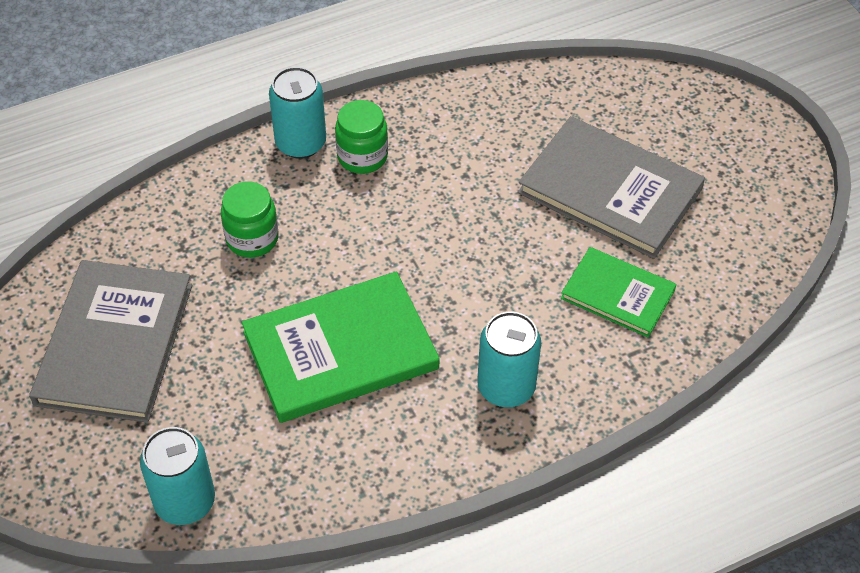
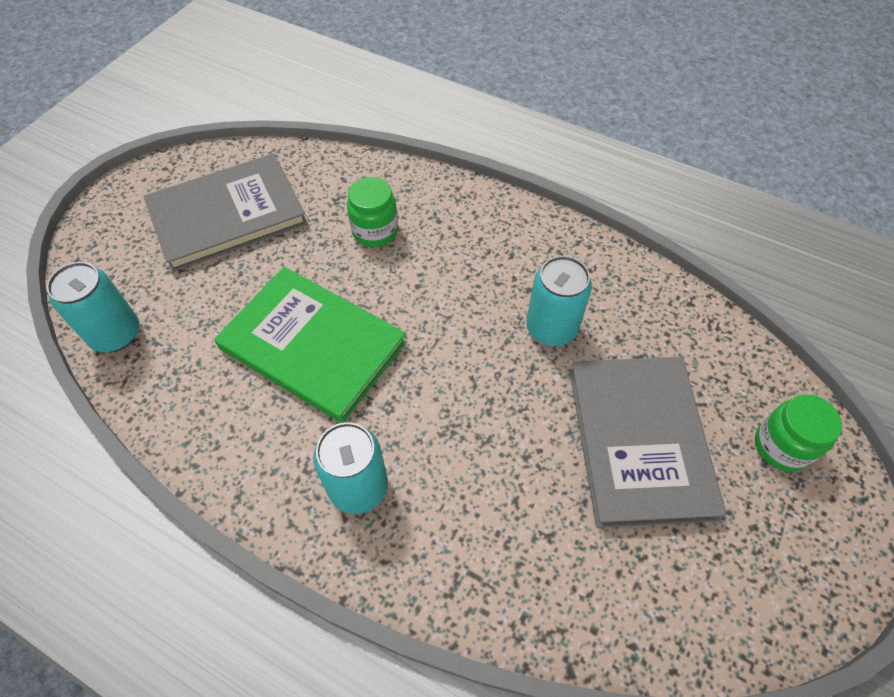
camera: 55 degrees right, 5 degrees up
(301, 143) = (486, 205): turquoise can -> turquoise can (551, 328)
(362, 156) = (508, 247): green jar -> green jar (781, 446)
(618, 294) = (529, 519): green book -> none

